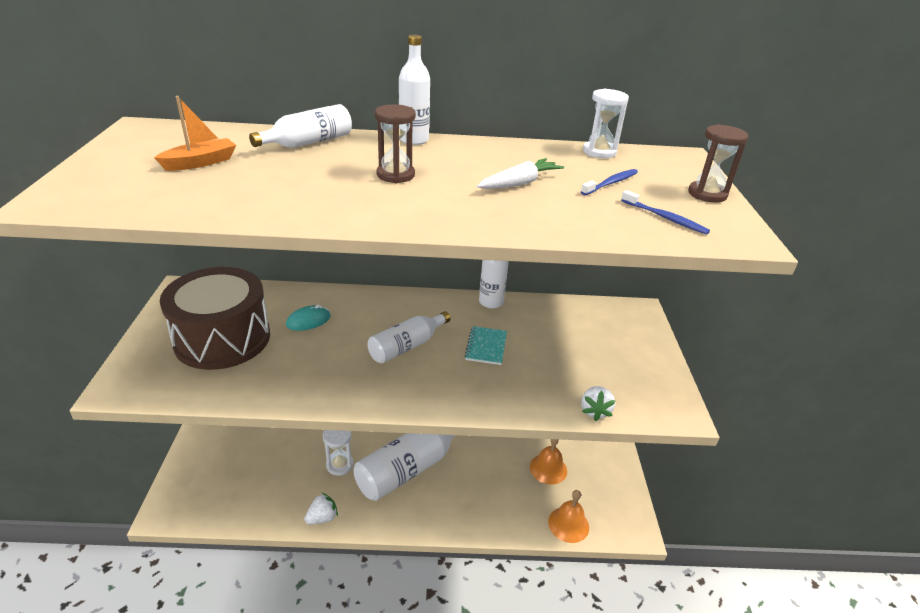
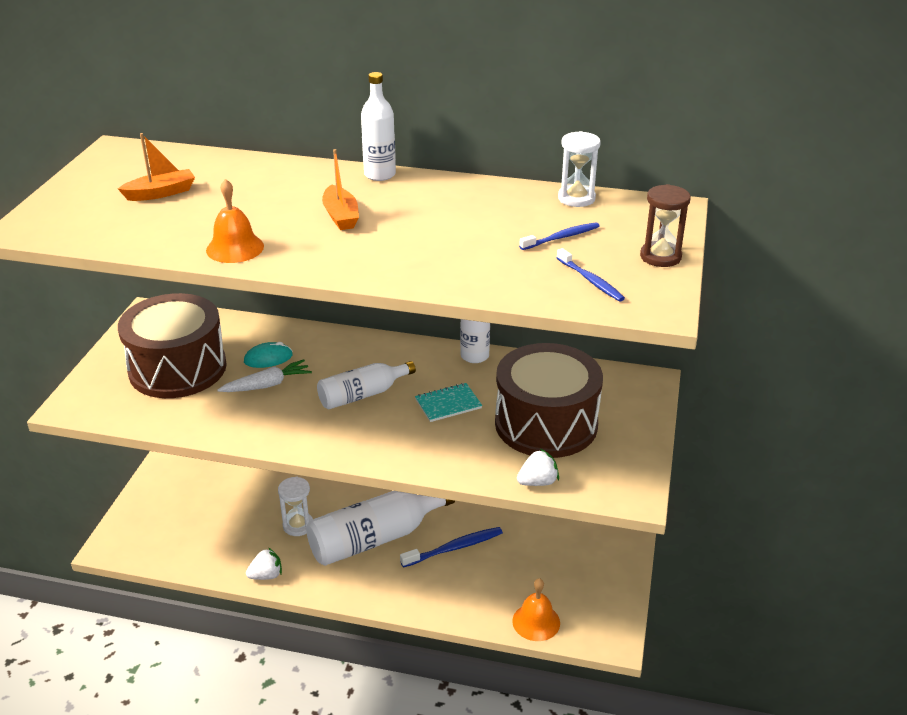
camera: 15 degrees right, 0 degrees up
(308, 143) = (270, 174): white bottle -> none
(395, 175) = (341, 216): brown hourglass -> orange boat
(479, 466) = (454, 548): none -> blue toothbrush
(486, 346) = (448, 404): turquoise notebook -> turquoise notebook turned 45 degrees clockwise
(519, 183) = (462, 232): white carrot -> white carrot (266, 385)
(548, 469) = (534, 561): orange bell -> orange bell (235, 248)
(576, 355) = (546, 423): none -> brown drum
(594, 411) = (538, 482): white strawberry -> white strawberry turned 135 degrees counterclockwise

